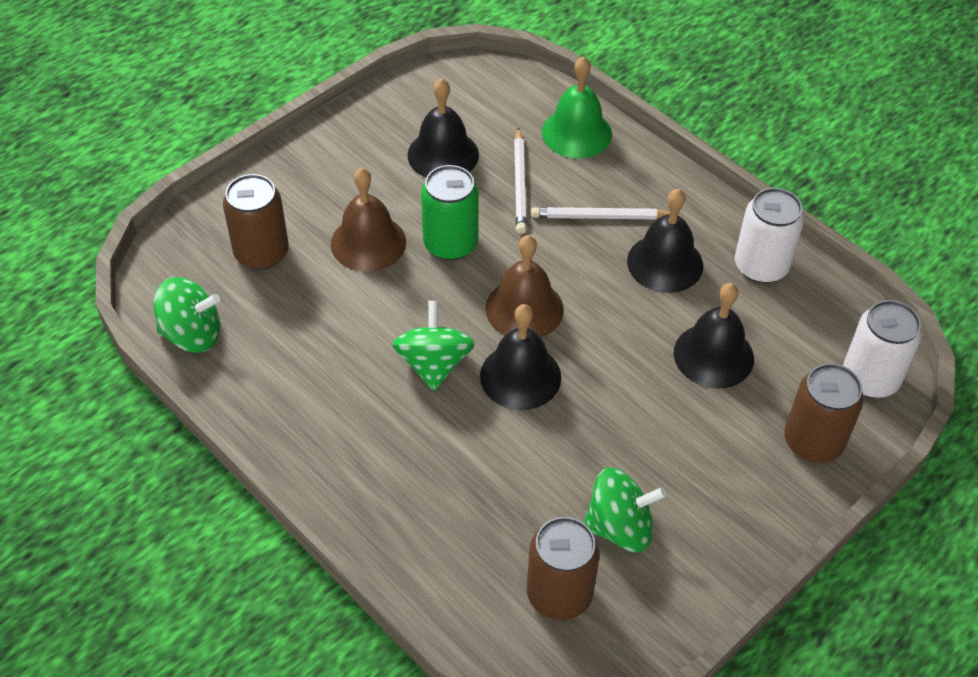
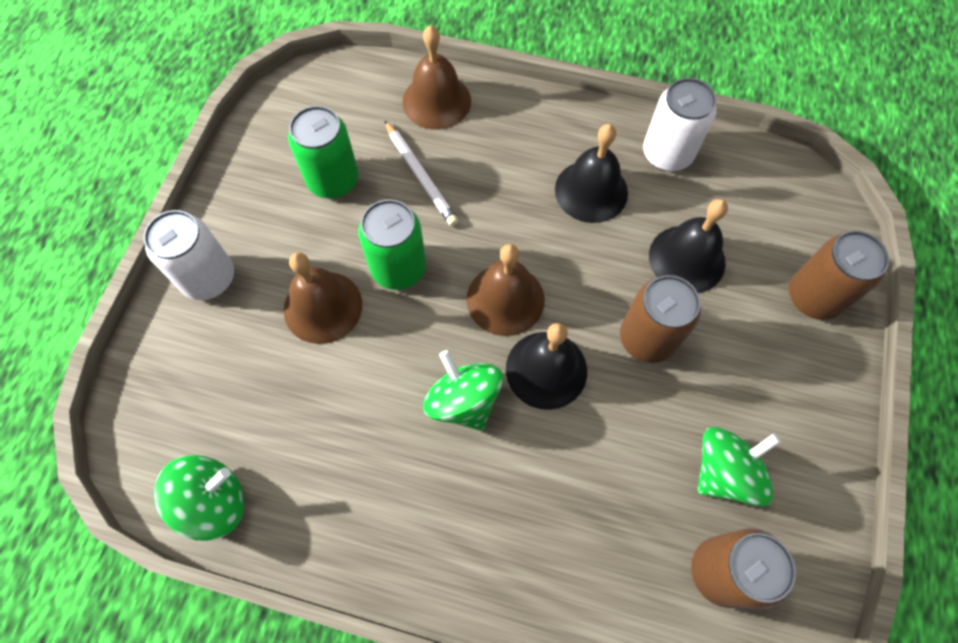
camera: 30 degrees left, 15 degrees up
(261, 253) = (227, 372): brown can -> brown can (647, 338)
(443, 154) = (333, 180): black bell -> green can
(576, 133) = (436, 101): green bell -> brown bell
(600, 217) = (509, 174): white pencil -> none
(870, 378) = (815, 214): white can -> white can (208, 278)

